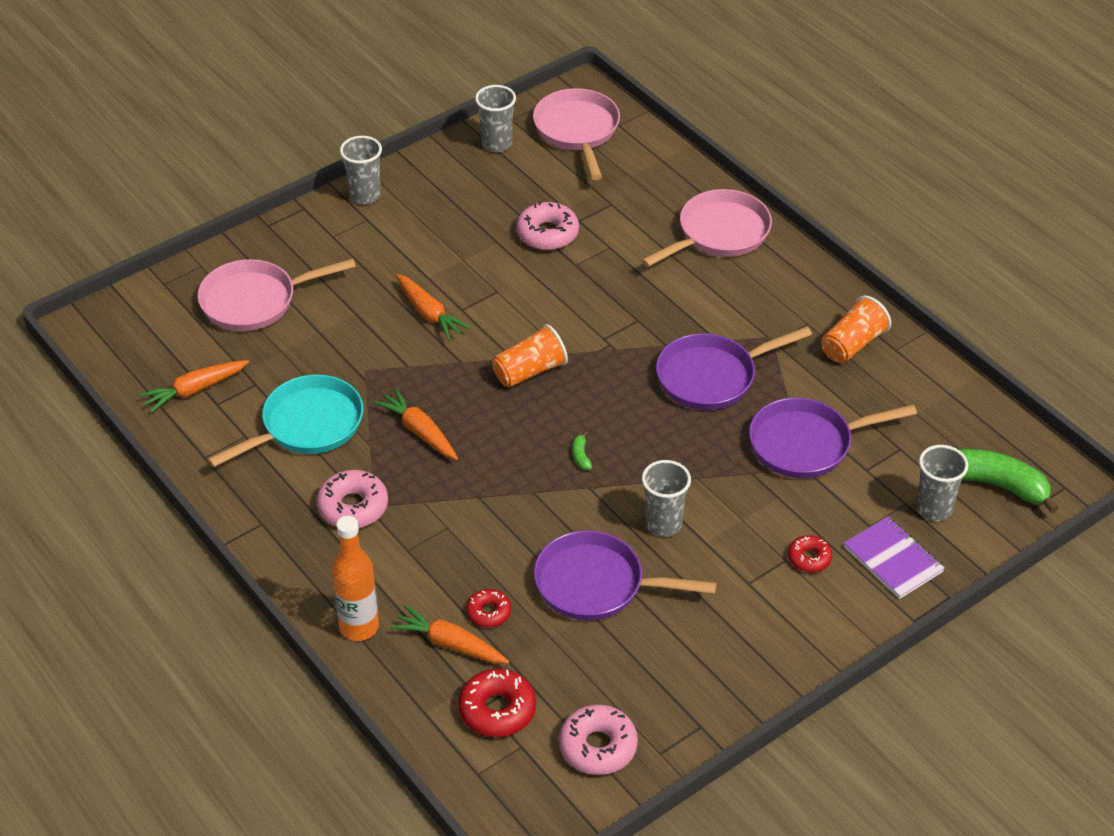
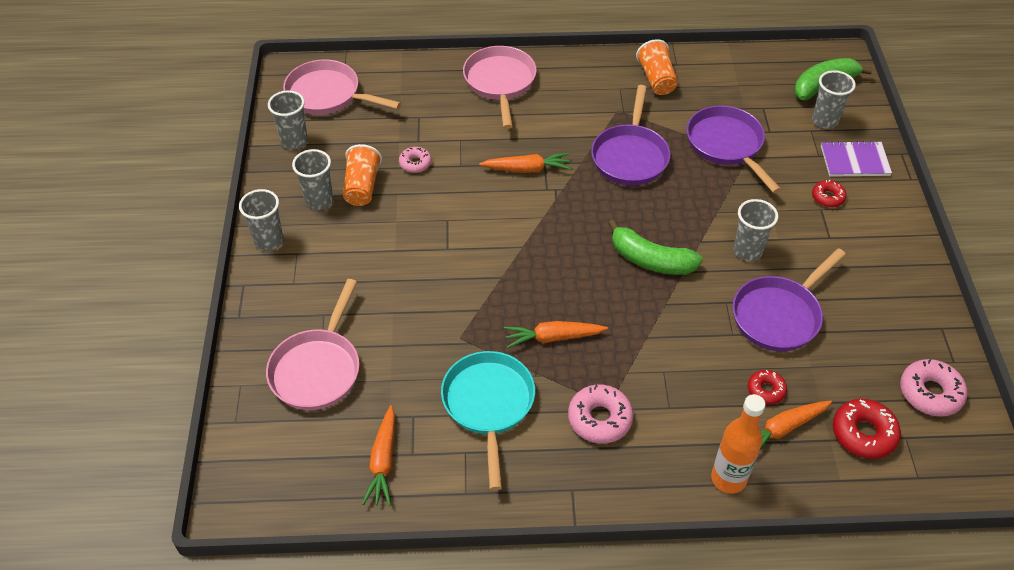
camera: 55 degrees left, 5 degrees up
(429, 313) = (434, 269): orange carrot -> orange carrot (527, 169)
(440, 199) = (319, 201): none -> grey cup
(529, 371) = (545, 244): orange cup -> orange cup (362, 187)
(547, 234) = (415, 163): pink donut -> pink donut, size x0.61
(581, 456) = (651, 260): green banana -> green banana, size x2.47
(806, 444) = (727, 145): purple pan -> purple pan turned 135 degrees clockwise

